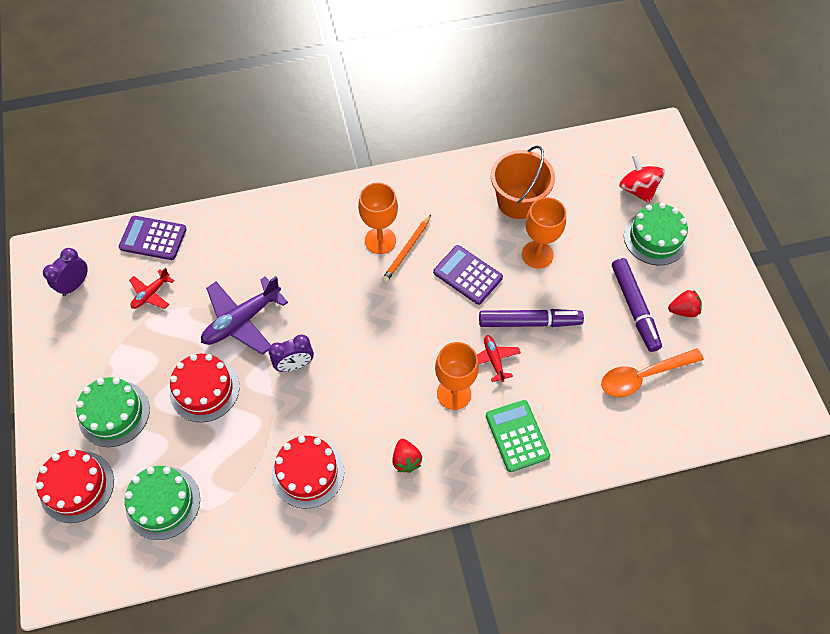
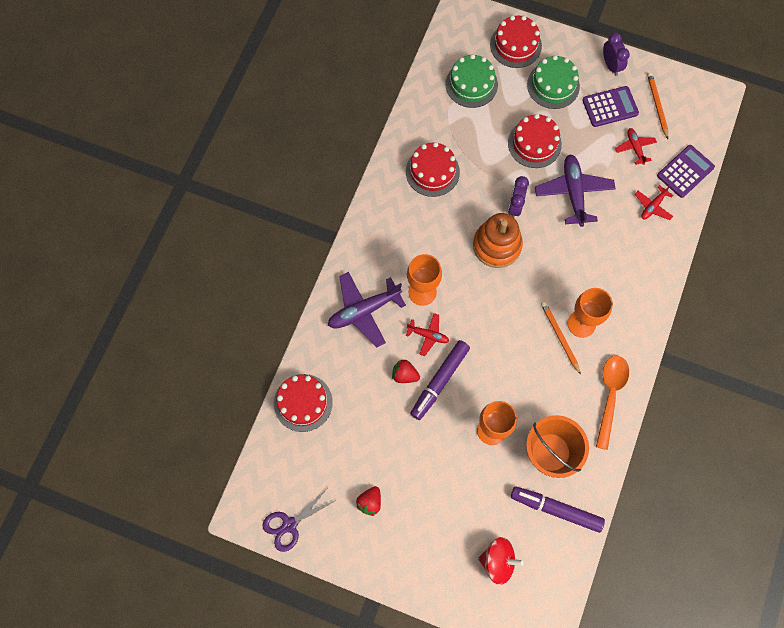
camera: 125 degrees right, 10 degrees up
(75, 284) = (674, 106): purple clock -> purple clock (611, 65)
(84, 300) = (657, 106): none -> orange pencil
(212, 246) = (653, 206): none -> red plane
(352, 356) = (497, 245): none -> orange stacking toy
(406, 460) = (398, 232): red strawberry -> red strawberry (404, 375)
(467, 275) = (508, 366): purple calculator -> purple calculator (610, 107)
(517, 436) = (364, 311): green calculator -> purple plane
(634, 308) = (397, 467): purple marker -> purple marker (556, 509)
(643, 376) = (343, 428): orange spoon -> orange spoon (610, 395)
(652, 429) = (303, 402): none -> red cake
(655, 238) = (444, 535): green cake -> none
(763, 362) = (289, 525): none -> purple scissors

